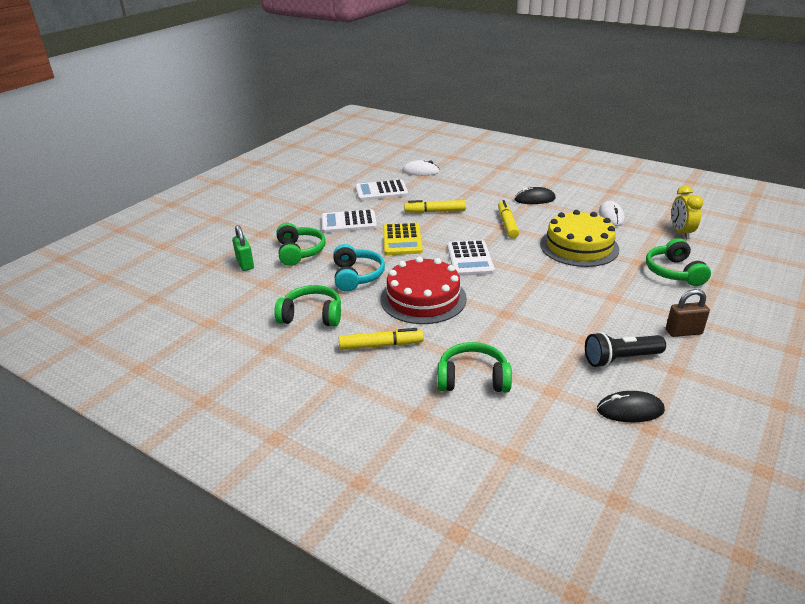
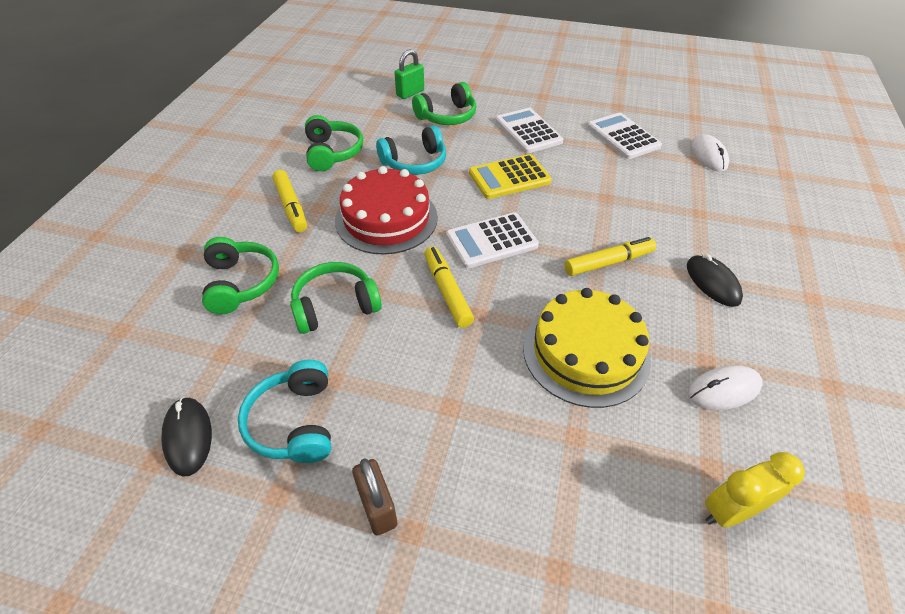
camera: 70 degrees right, 15 degrees up
(435, 211) = (599, 189): yellow marker -> yellow marker (447, 291)
(620, 359) = (294, 422): black flashlight -> turquoise headphones
(674, 272) = (564, 495): green headphones -> green headphones (335, 306)

